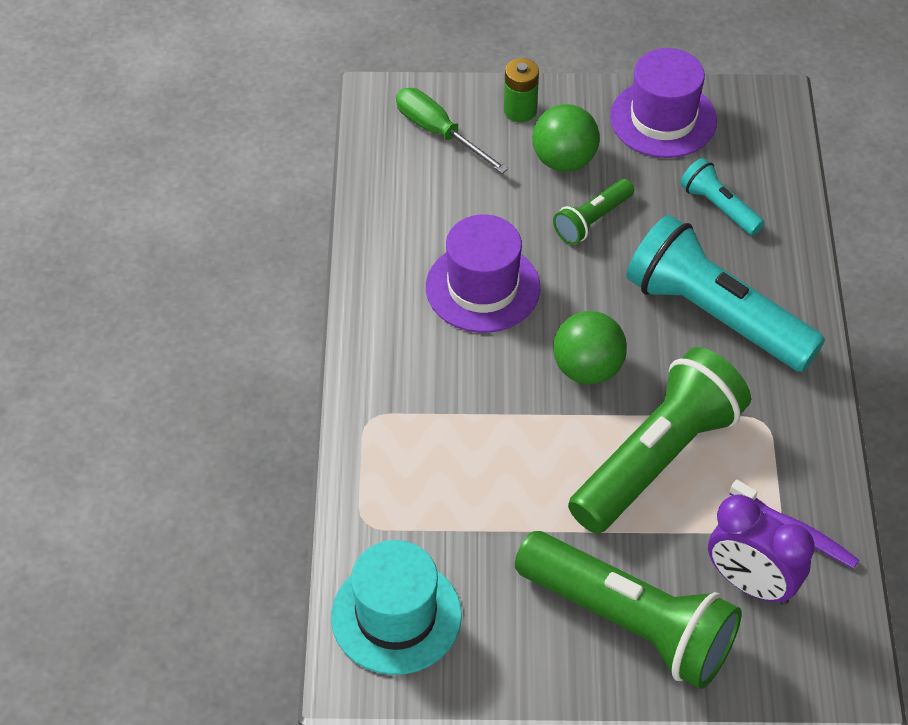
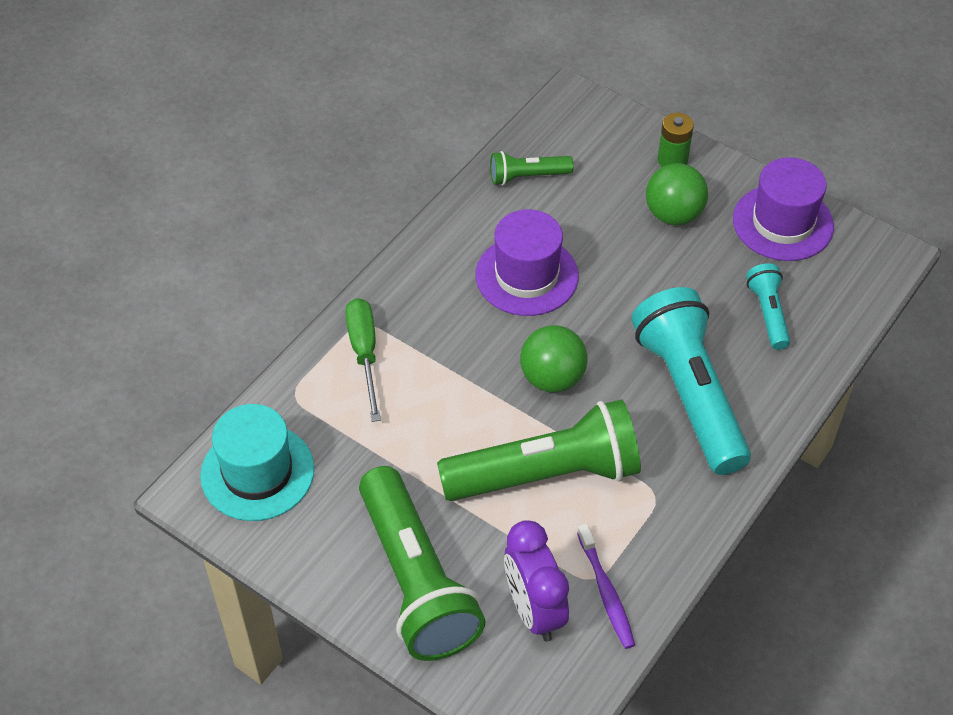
camera: 35 degrees right, 0 degrees up
(439, 132) = (595, 146): green screwdriver -> green screwdriver (364, 354)
(592, 220) = (655, 270): green flashlight -> green flashlight (527, 176)

